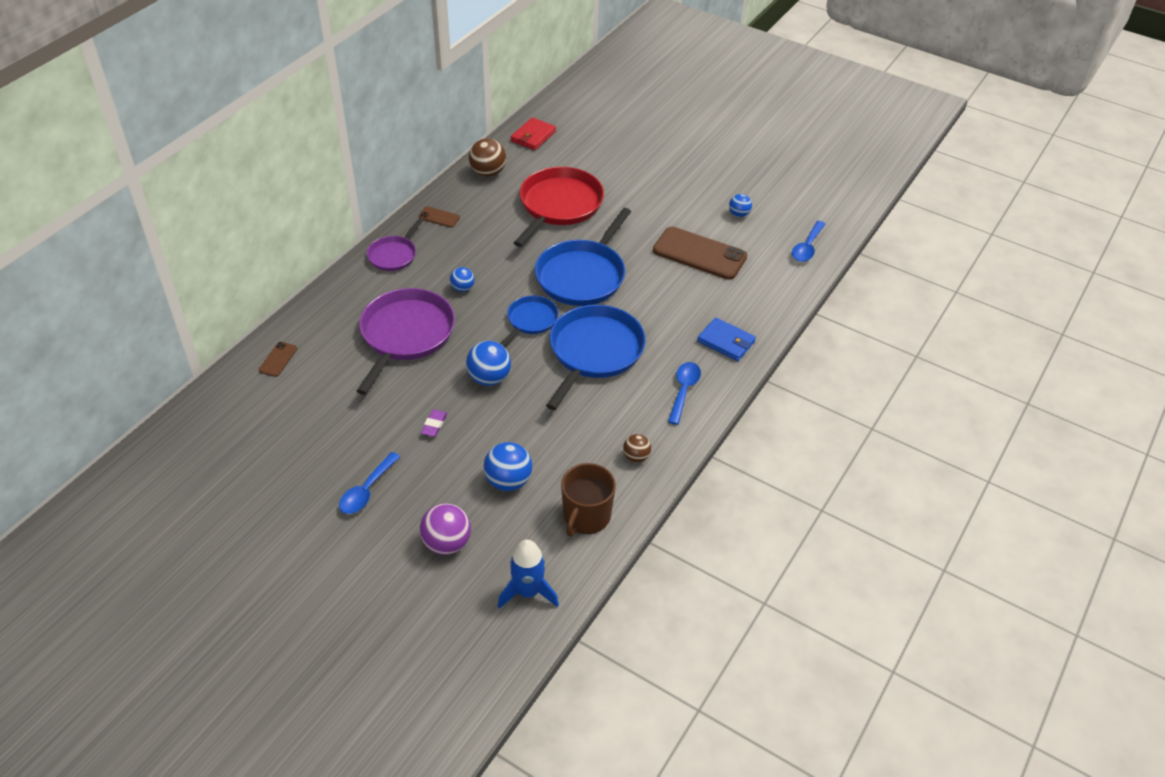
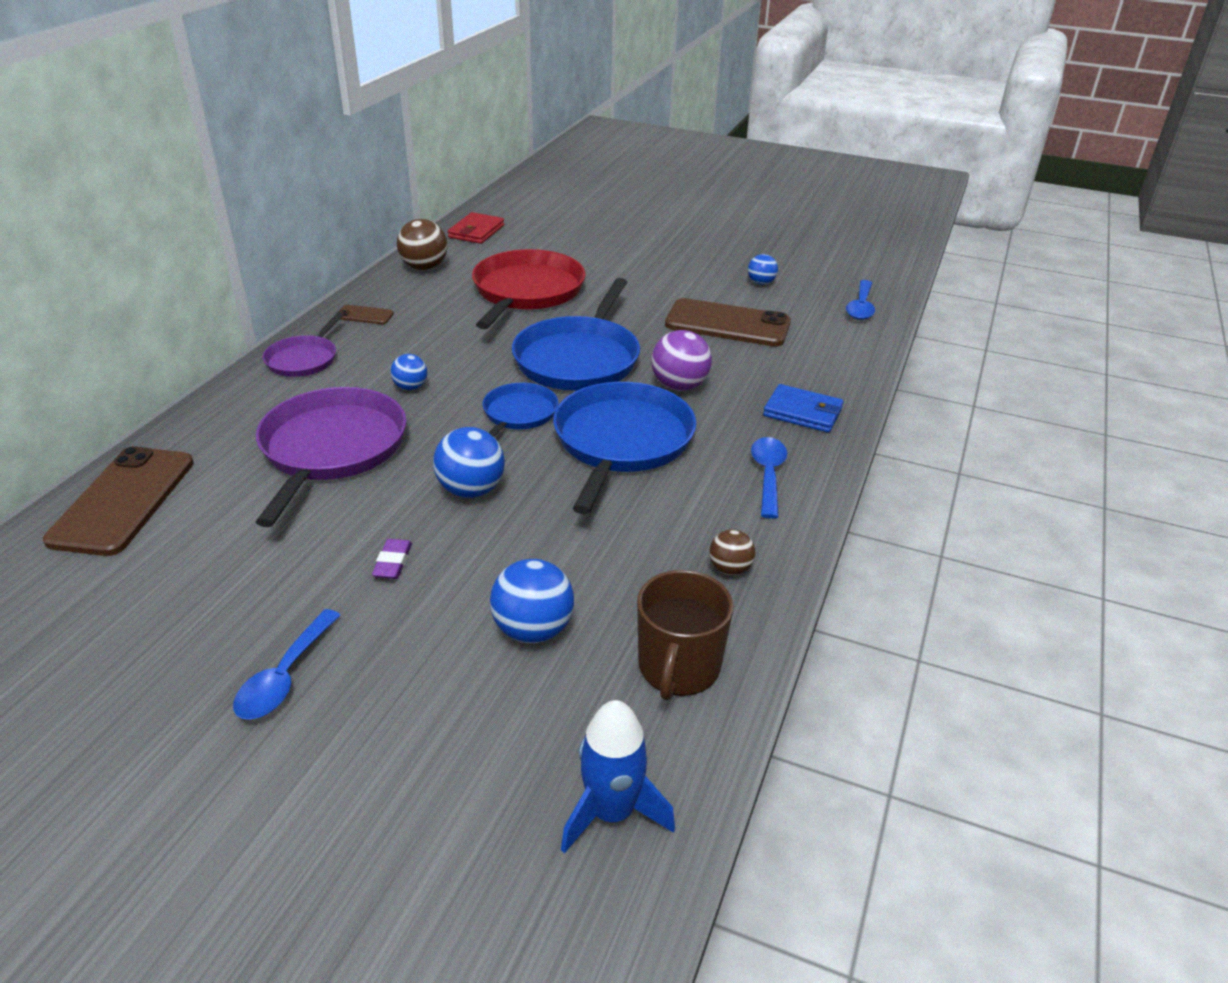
camera: 10 degrees left, 10 degrees down
(278, 359) = (123, 501): brown phone -> brown phone, size x2.22
(447, 543) = (443, 747): purple ball -> purple ball (679, 386)

